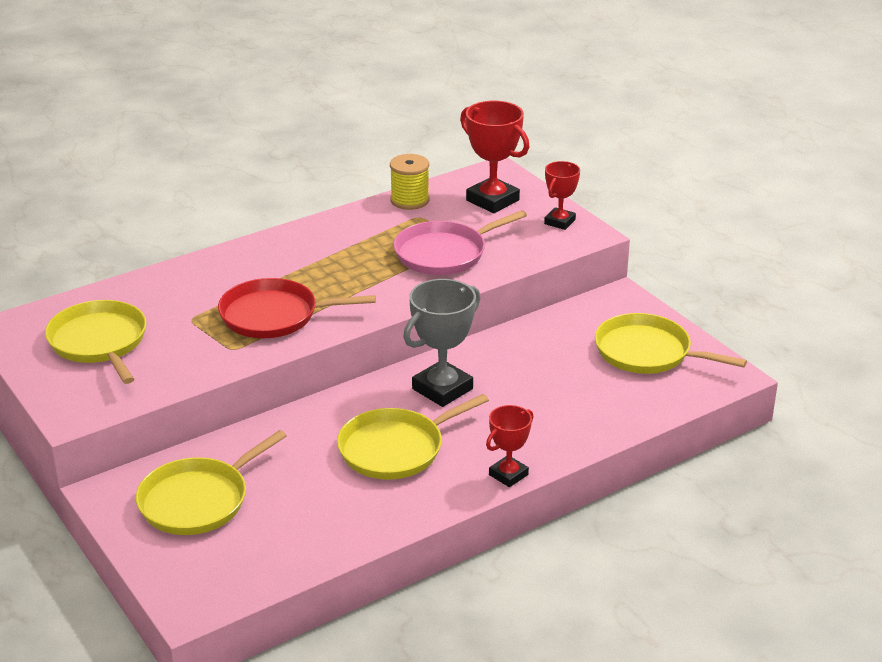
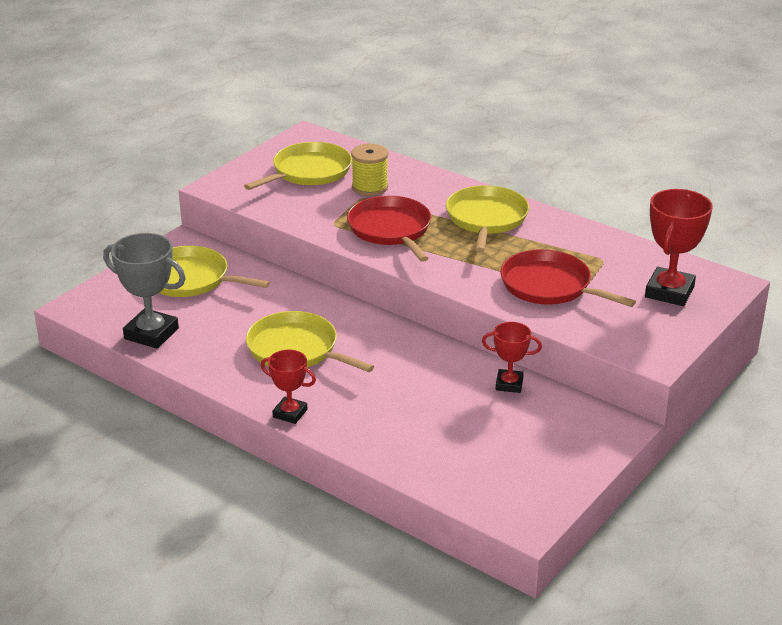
camera: 70 degrees right, 0 degrees up
(410, 200) = (628, 249): yellow spool -> yellow spool (370, 187)
(442, 389) = (393, 354): grey trophy -> grey trophy (151, 334)
(444, 253) = (549, 286): pink pan -> red pan
(559, 222) = (663, 337): red trophy -> red trophy (509, 384)
(647, 352) = (530, 461): yellow pan -> yellow pan (486, 219)

